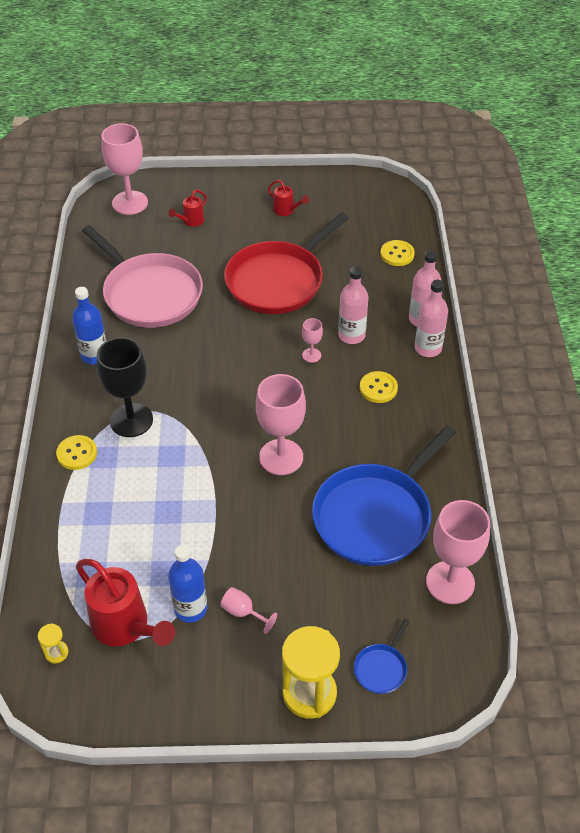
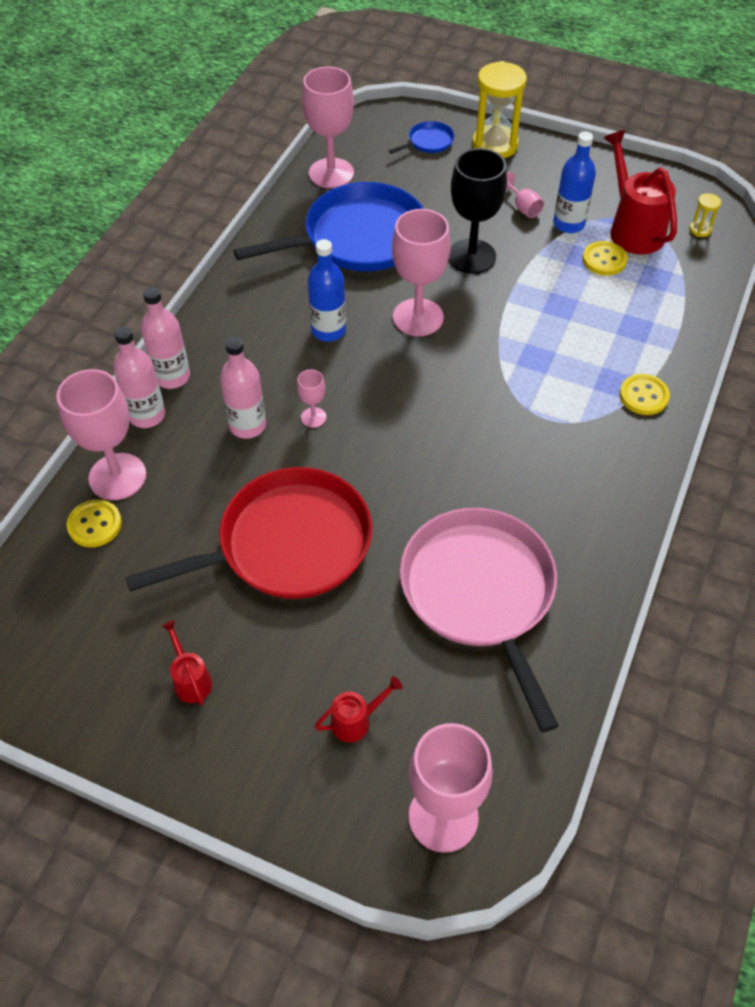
camera: 155 degrees left, 5 degrees up
(94, 355) = (590, 518): blue bottle -> blue bottle (328, 330)
(131, 420) = (568, 413): black goblet -> black goblet (471, 256)
(378, 388) = (265, 351): yellow button -> yellow button (604, 260)
(407, 281) = (117, 477): none -> pink goblet

